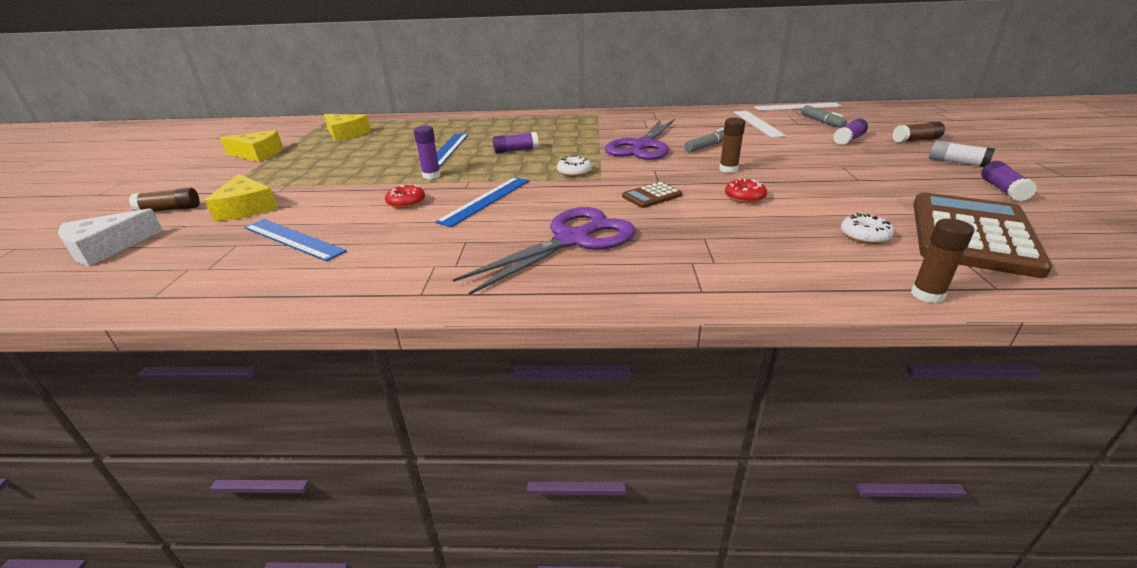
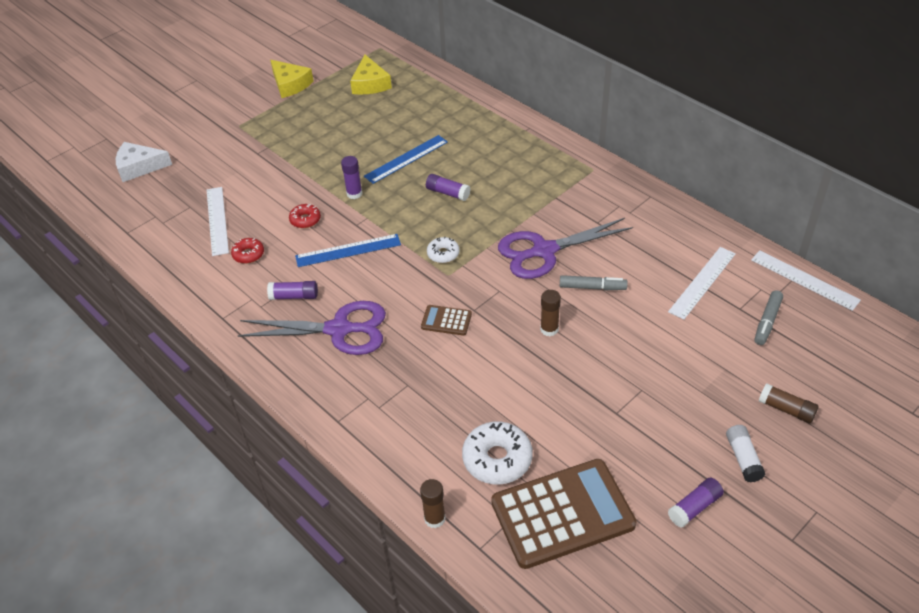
camera: 45 degrees right, 15 degrees up
(170, 209) = (191, 139): brown glue stick -> none
(246, 208) = (225, 165): yellow cheese -> none
(293, 239) = (217, 220): blue ruler -> white ruler
(744, 197) = (499, 368): red donut -> red donut (248, 254)
(848, 139) = (728, 364): purple glue stick -> purple glue stick (294, 296)
(864, 236) = (497, 459): white donut -> white donut, size x1.77

